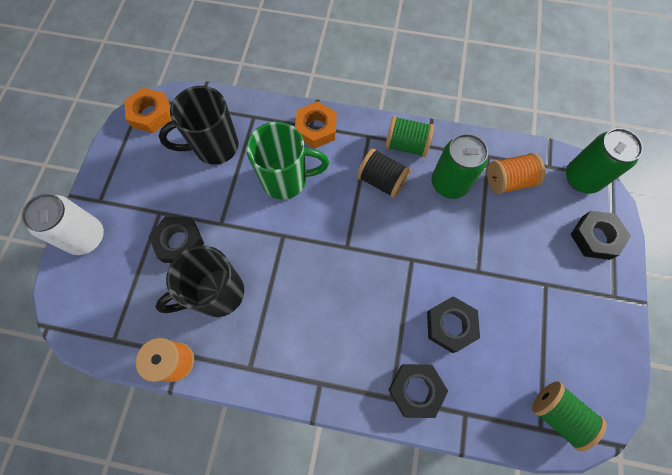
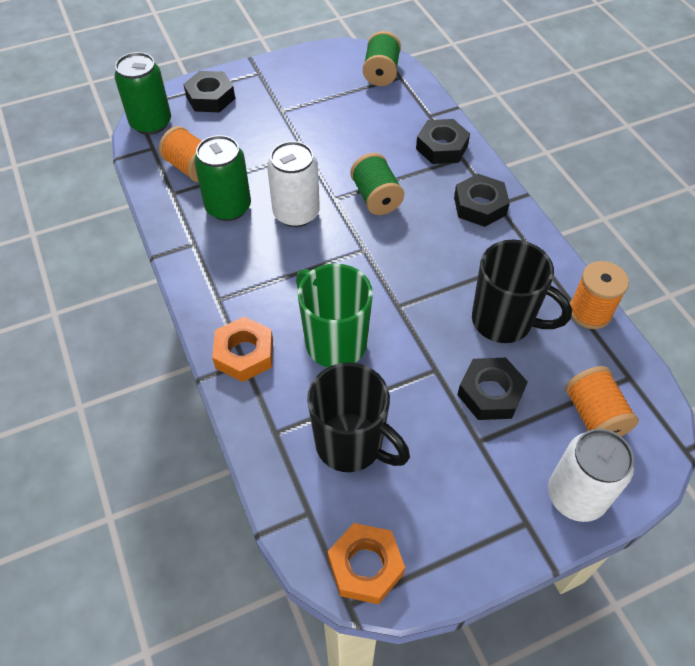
camera: 125 degrees left, 15 degrees down
(113, 291) = (594, 415): none -> orange spool
(381, 180) = (267, 260): black spool -> none
(406, 145) = (206, 261): green spool -> green spool (376, 198)
(413, 223) = (296, 213): none -> white can
(450, 325) = (370, 149): black nut -> black nut (480, 206)

